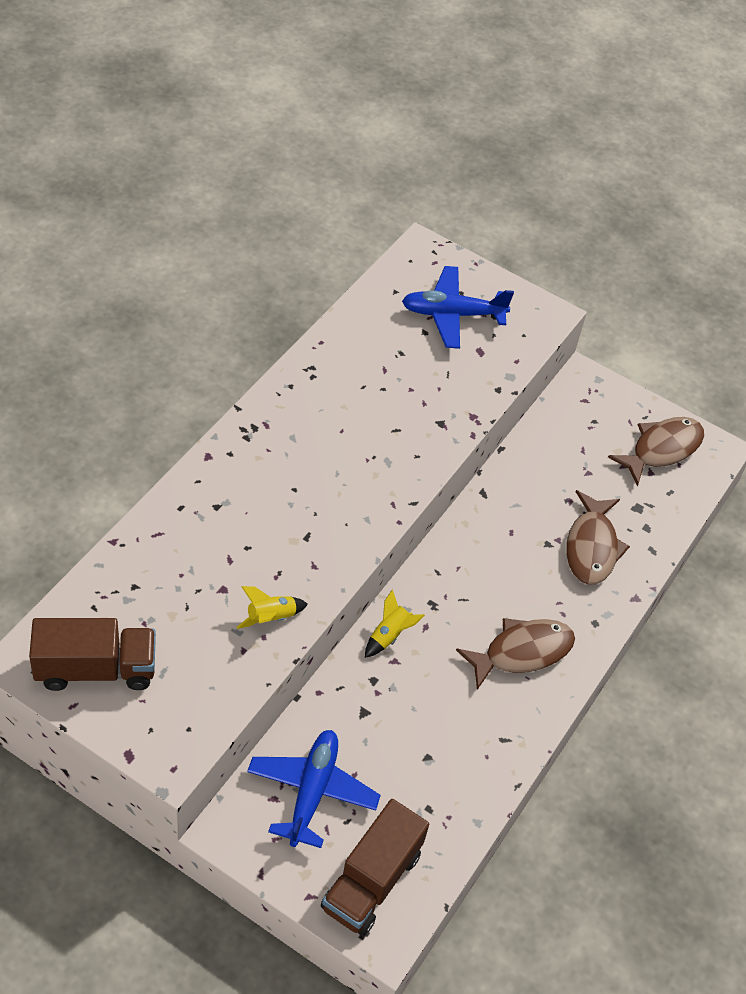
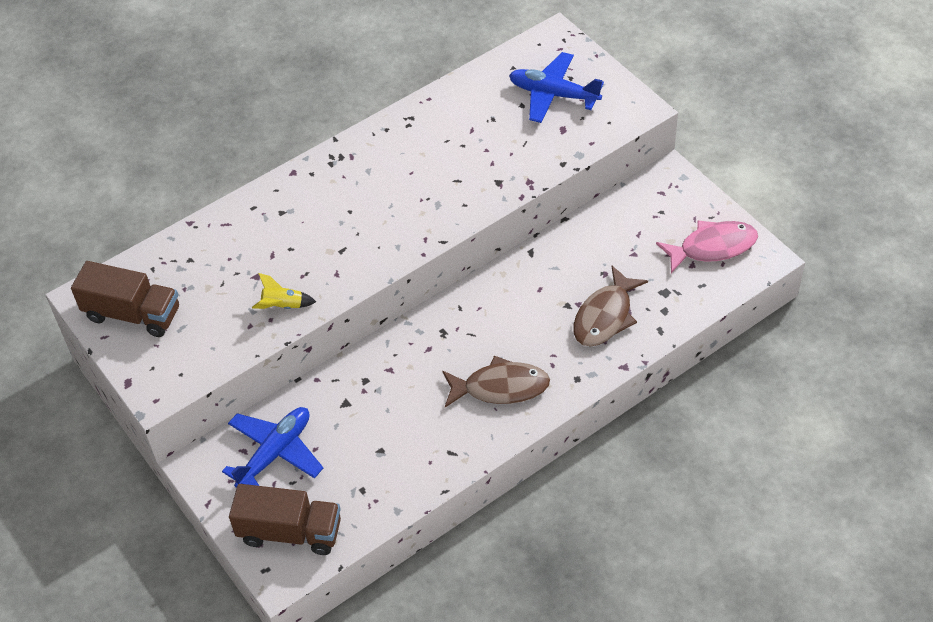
camera: 30 degrees right, 0 degrees up
(371, 881) = (290, 532): brown truck -> brown truck turned 135 degrees counterclockwise
(389, 635) = (395, 348): yellow rocket -> none
(661, 449) = (712, 247): brown fish -> pink fish

